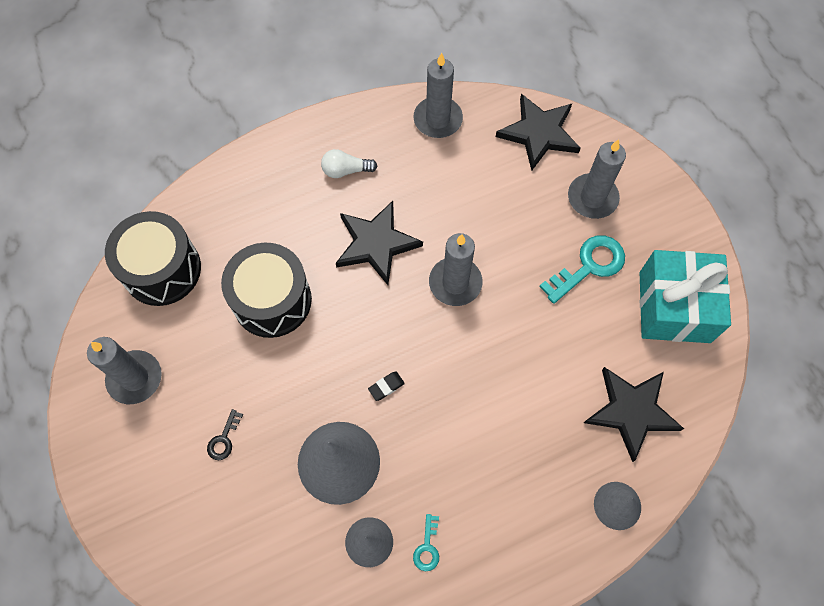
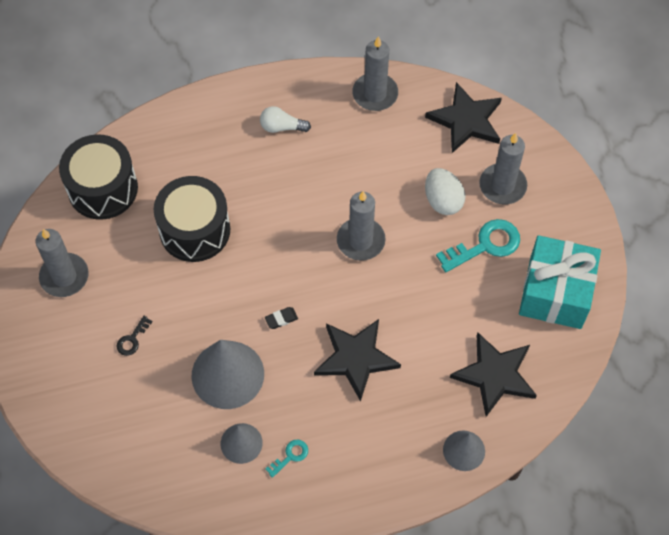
camera: 10 degrees right, 5 degrees down
(376, 243) = (296, 195): black star -> black star (355, 358)
(427, 547) = (290, 456): turquoise key -> turquoise key turned 150 degrees counterclockwise
(533, 224) = (443, 201): none -> white egg

